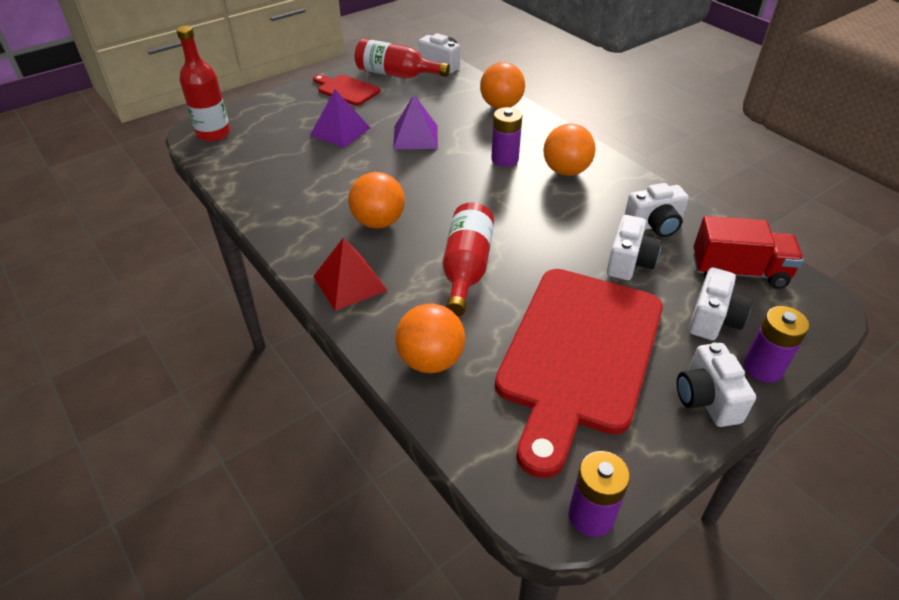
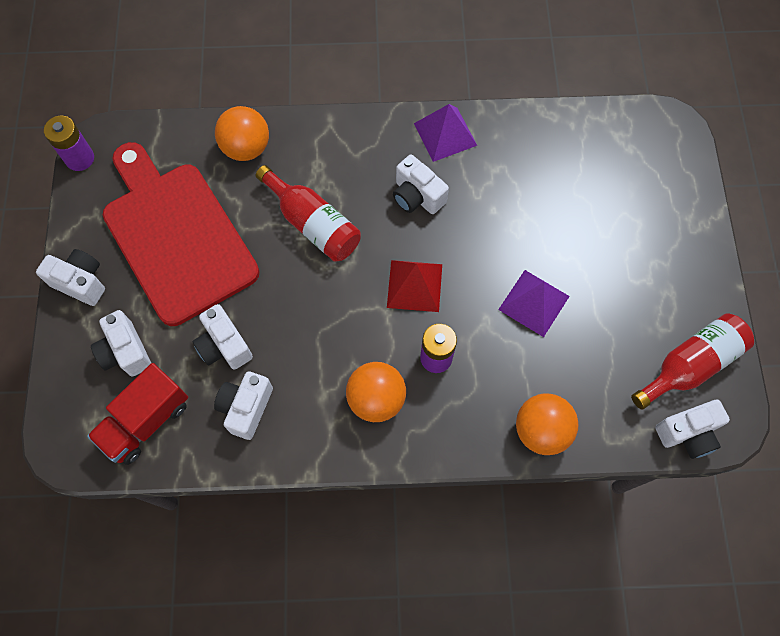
camera: 125 degrees right, 25 degrees up
(213, 133) = (657, 135): red bottle -> none
(340, 131) = (590, 241): purple pyramid -> purple pyramid (445, 134)
(346, 90) = (681, 292): red cutting board -> none
(350, 283) = (358, 140): red pyramid -> red pyramid (414, 285)
(378, 222) = (417, 196): orange ball -> white camera
(763, 368) = (66, 341): purple battery -> none

